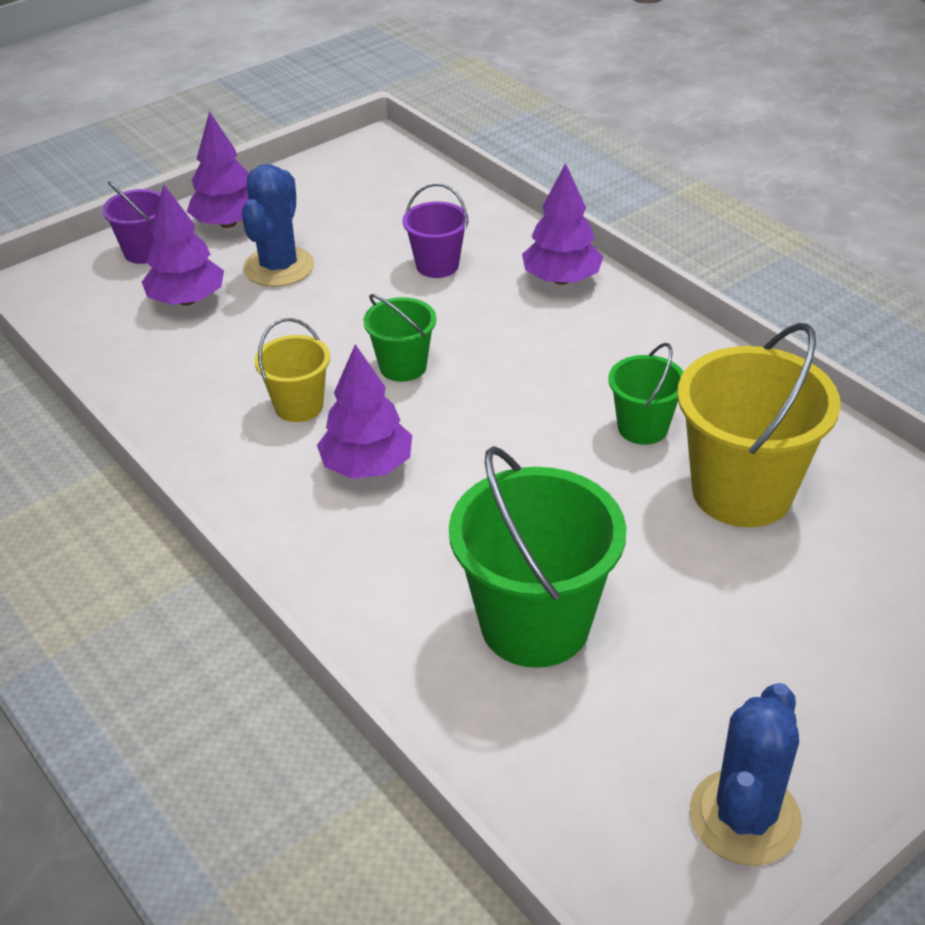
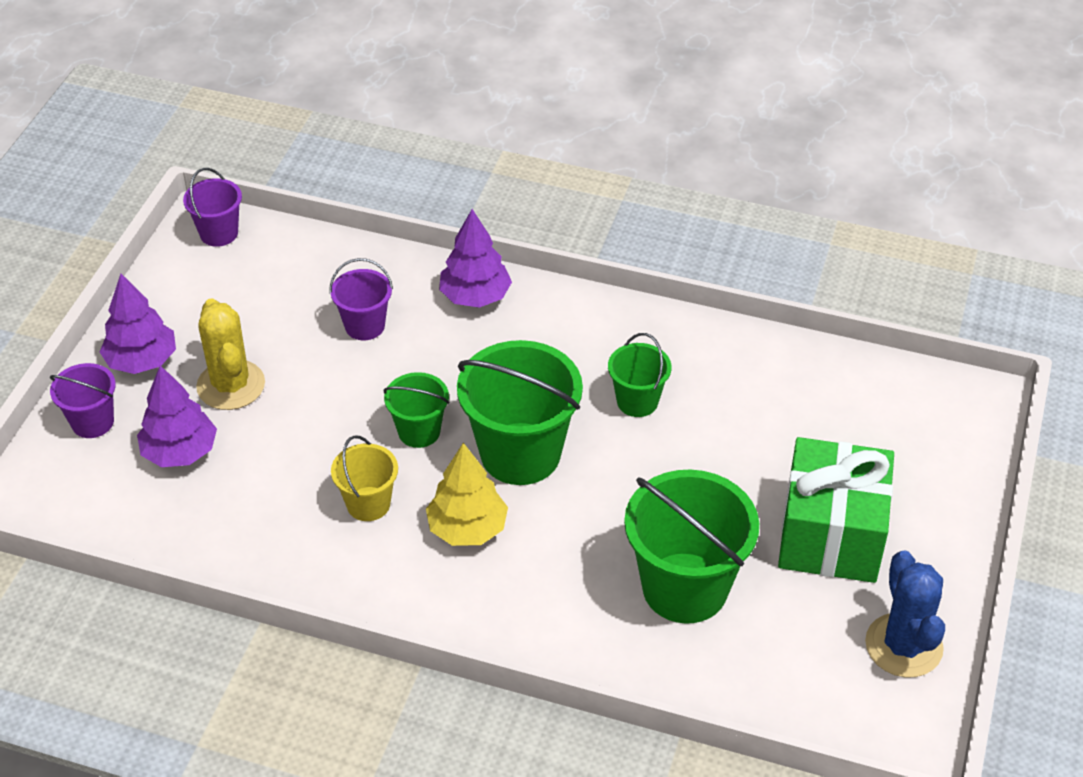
camera: 35 degrees left, 5 degrees up
(279, 267) = (231, 385): blue cactus -> yellow cactus
(367, 466) = (467, 528): purple tree -> yellow tree
(383, 156) = (219, 233): none -> purple bucket
(480, 424) = (520, 454): none -> green bucket
(742, 492) = (740, 421): yellow bucket -> none
(752, 651) = (830, 535): none -> green gift

